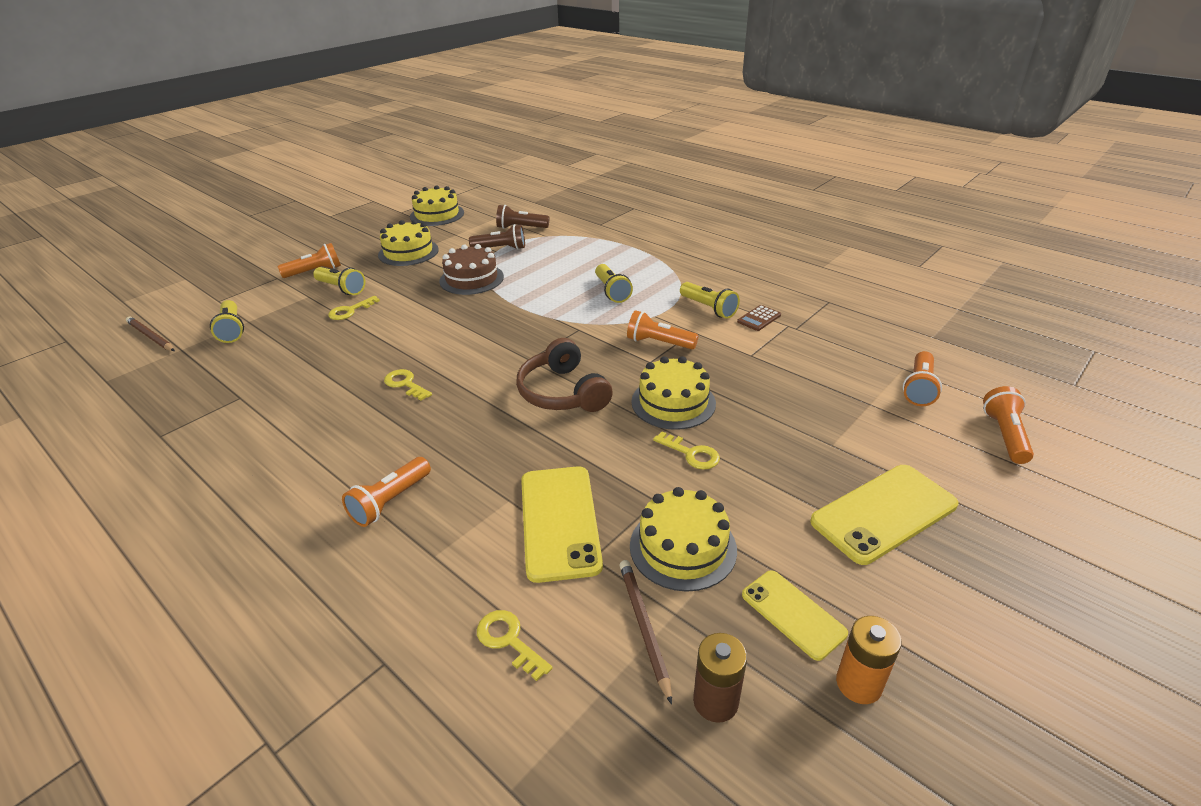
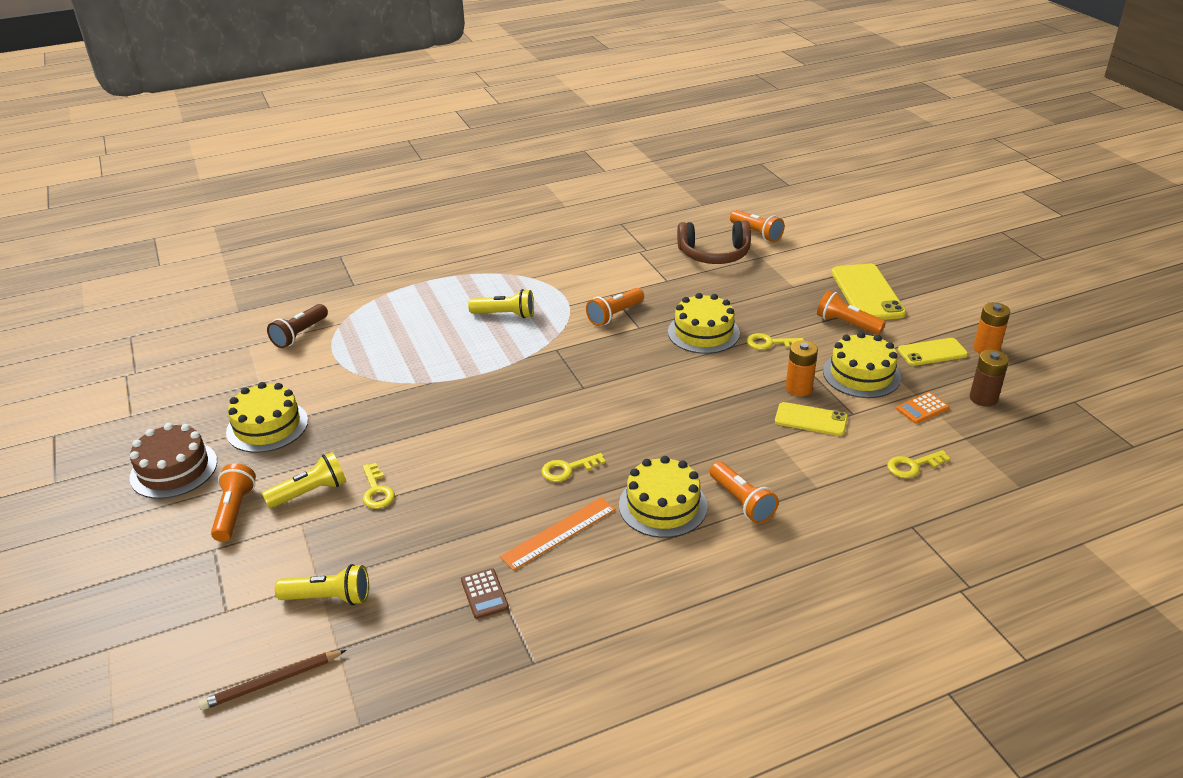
camera: 65 degrees left, 0 degrees up
(318, 403) = (559, 533): none -> orange ruler
(437, 215) = (181, 387): yellow cake -> yellow cake (663, 505)
(471, 279) = (390, 391): brown cake -> brown cake (174, 469)
(501, 249) = (338, 358): brown flashlight -> none
(559, 521) = (811, 419): yellow phone -> yellow phone, size x0.61
(562, 392) = (651, 381): brown headphones -> brown headphones (714, 254)
(616, 497) = (798, 388): none -> orange battery
(644, 627) = (922, 408): brown pencil -> orange calculator
(691, 454) = (770, 343): yellow key -> yellow key turned 150 degrees counterclockwise
(708, 308) = (582, 276): yellow flashlight -> none
(759, 318) = (618, 260): brown calculator -> brown calculator (484, 594)
(1005, 435) = (822, 227): orange flashlight -> orange flashlight (847, 324)

